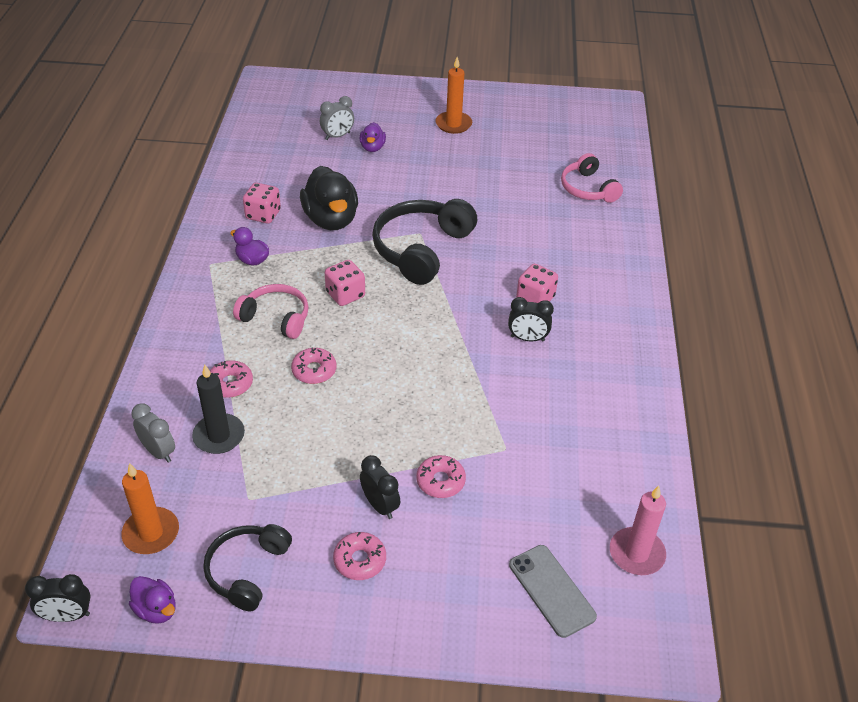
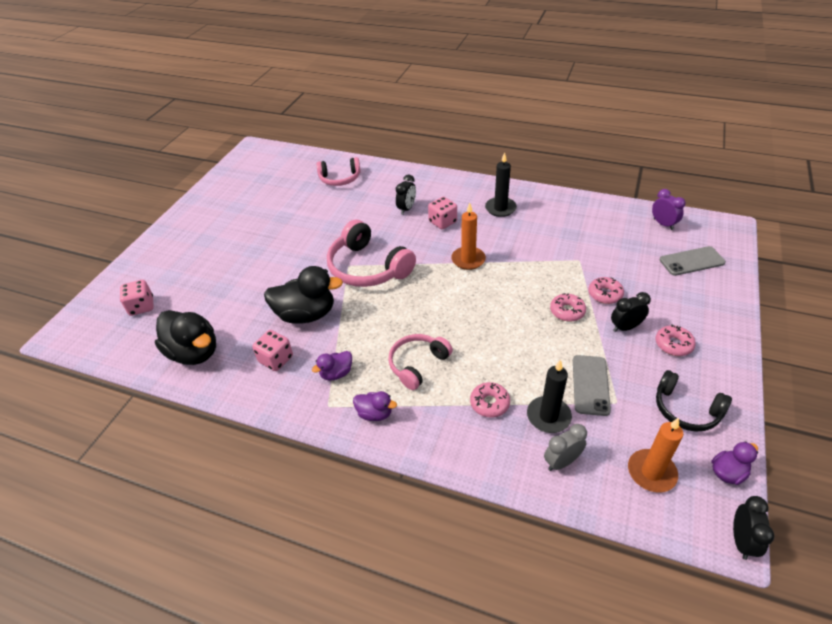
camera: 70 degrees left, 0 degrees up
(261, 161) = (194, 352): none -> black duck
(272, 472) = (590, 385): none -> grey phone
(314, 370) = (486, 347): pink donut -> pink donut (567, 311)
(337, 136) = (191, 296): grey clock -> none
(345, 294) = (404, 317): pink dice -> pink dice (141, 306)
(372, 148) = (223, 276): purple duck -> purple duck (375, 413)
(421, 249) = (367, 268): black headphones -> pink headphones
(453, 124) = (223, 226): orange candle -> orange candle (468, 260)
(527, 338) = (480, 232): black clock -> black clock (406, 209)
(592, 352) = (500, 208): none -> black candle
(636, 553) = (663, 224): pink candle -> purple clock

